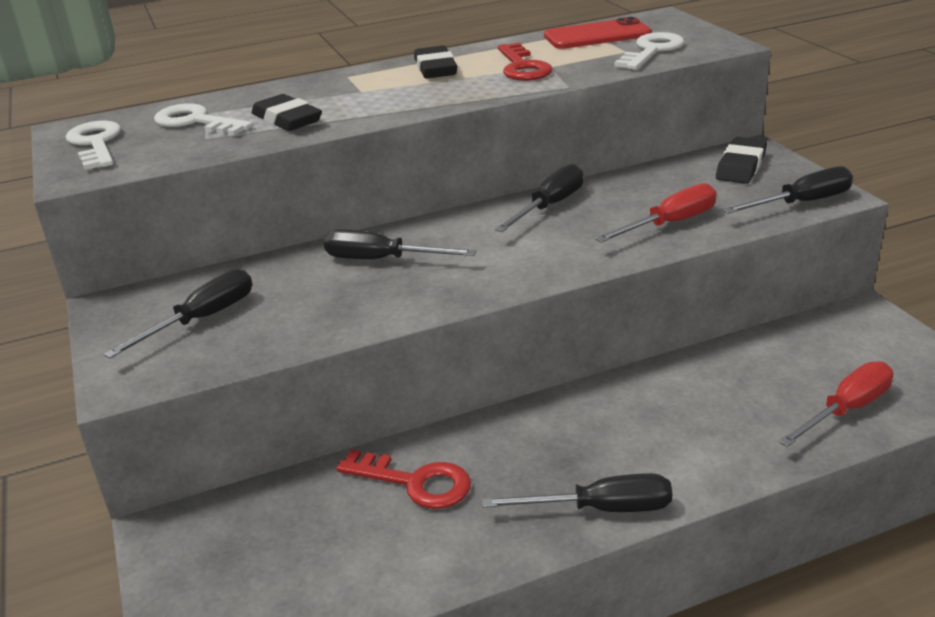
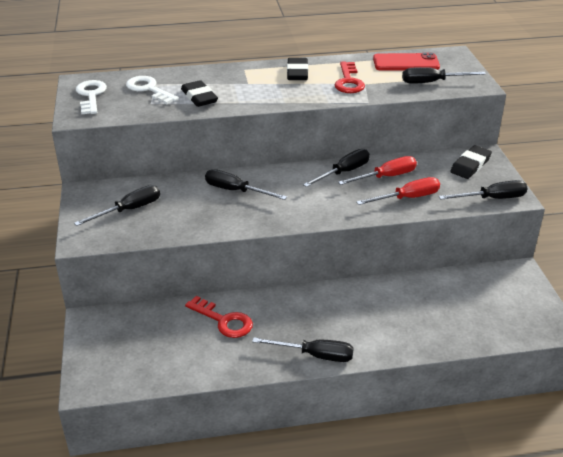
camera: 10 degrees right, 5 degrees up
(652, 51) = (432, 82): white key -> black screwdriver
(846, 409) = (475, 328): red screwdriver -> red screwdriver (386, 177)

